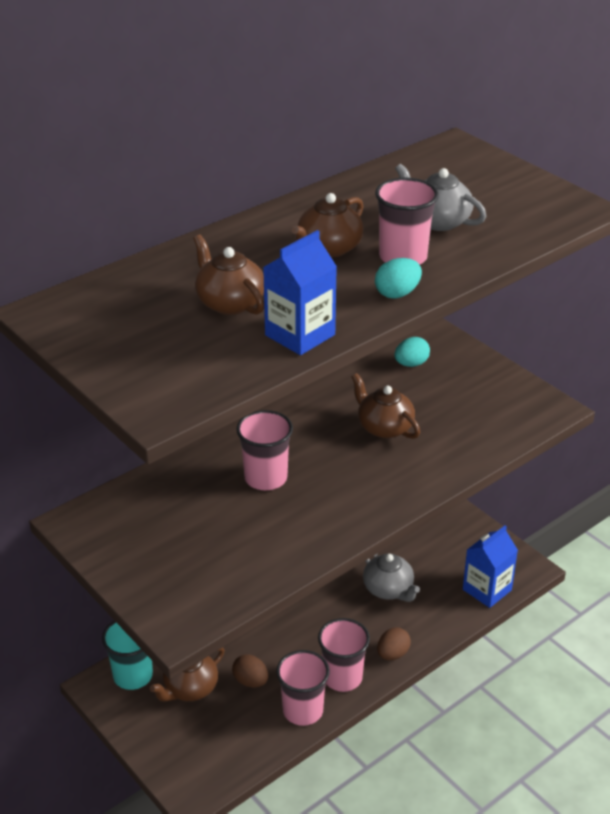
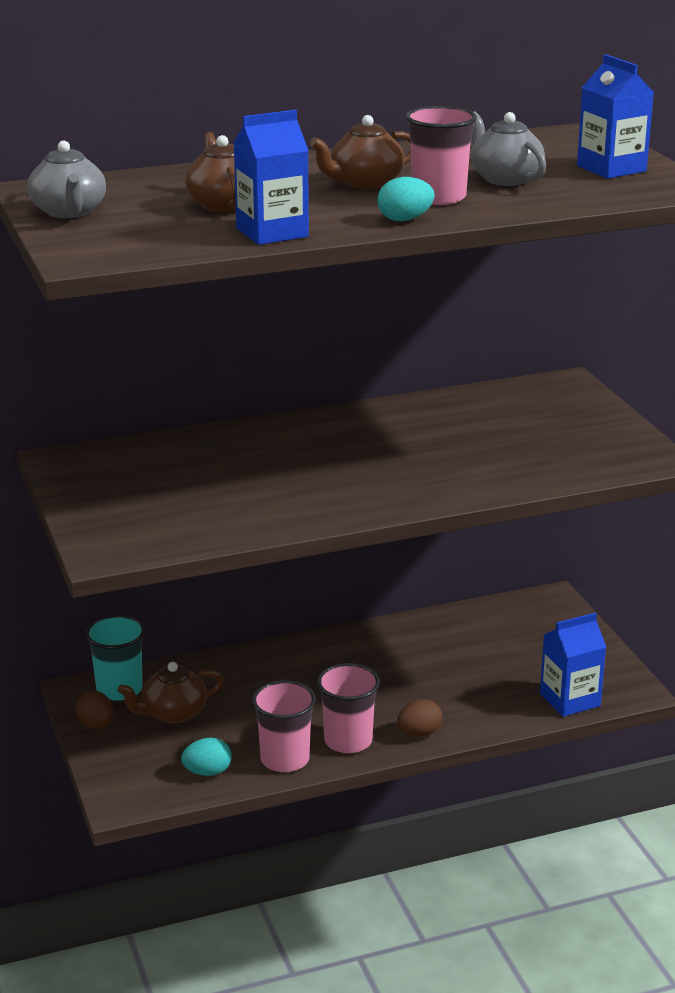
camera: 20 degrees right, 10 degrees down
(250, 681) = (243, 722): brown egg -> brown egg (96, 725)
(266, 478) = (282, 460): pink cup -> none
(384, 427) = (445, 443): brown teapot -> none
(388, 589) = (451, 675): grey teapot -> grey teapot (69, 212)
(411, 364) = (516, 398): turquoise egg -> turquoise egg (207, 772)
(510, 191) = (611, 168): none -> blue carton

